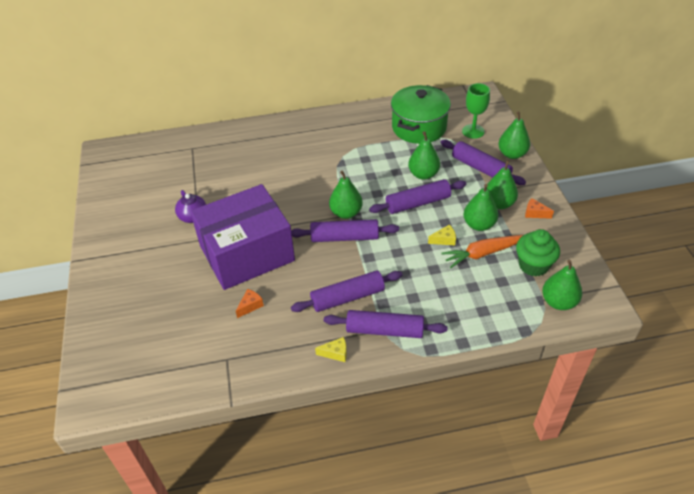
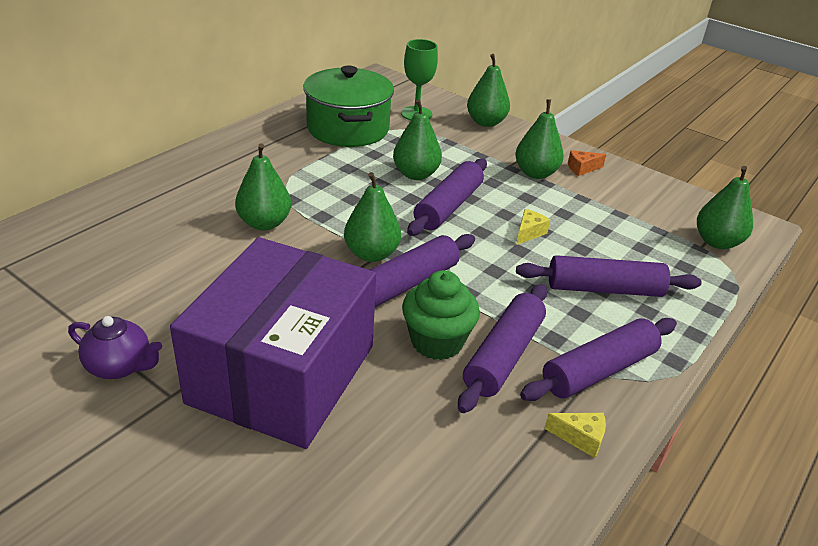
camera: 45 degrees left, 10 degrees down
(250, 306) = (379, 448): orange cheese -> none
(335, 353) = (580, 438): yellow cheese -> yellow cheese turned 60 degrees clockwise
(479, 225) = (544, 202): green pear -> green pear (264, 223)
(480, 168) = (471, 146): purple rolling pin -> purple rolling pin (604, 289)
(482, 253) = (586, 229): orange carrot -> none
(533, 265) = (648, 218): green cupcake -> green cupcake (437, 342)

